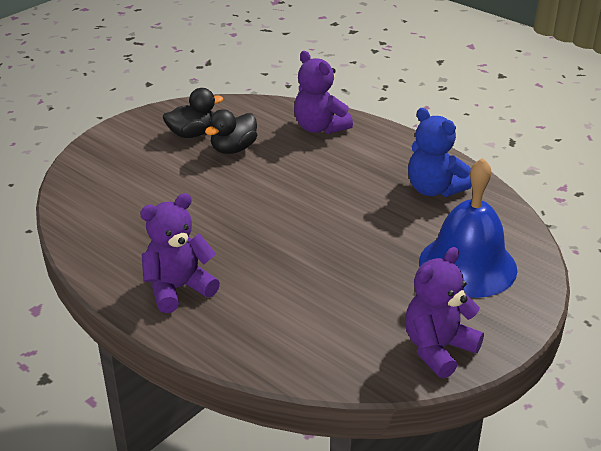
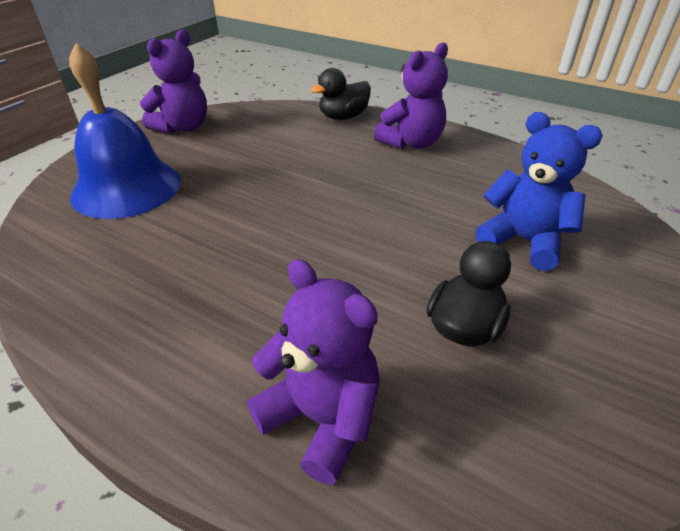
camera: 170 degrees right, 5 degrees up
(192, 134) = (564, 357): black duck -> black duck (343, 117)
(434, 189) = (125, 283): blue teddy bear -> blue teddy bear (523, 241)

